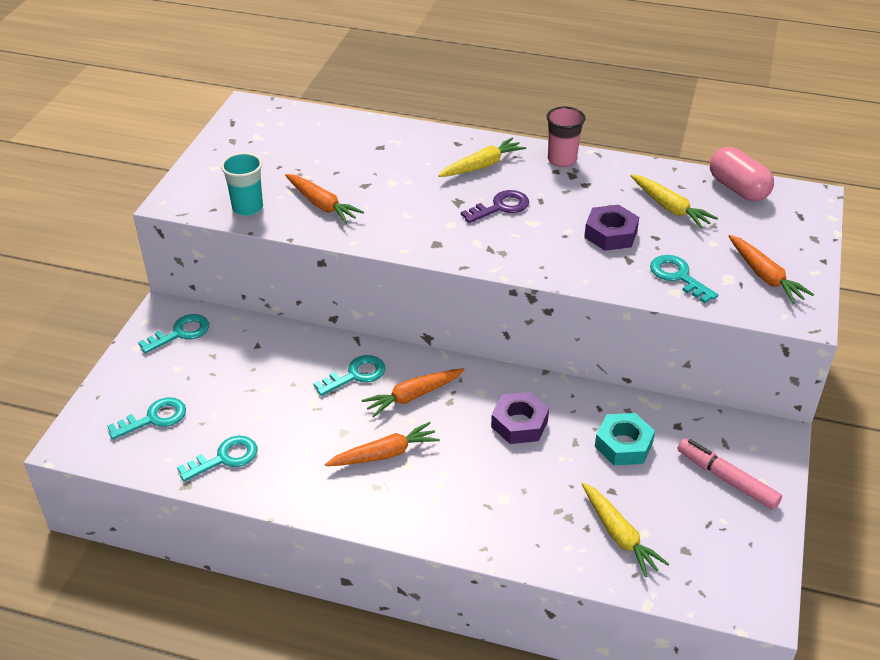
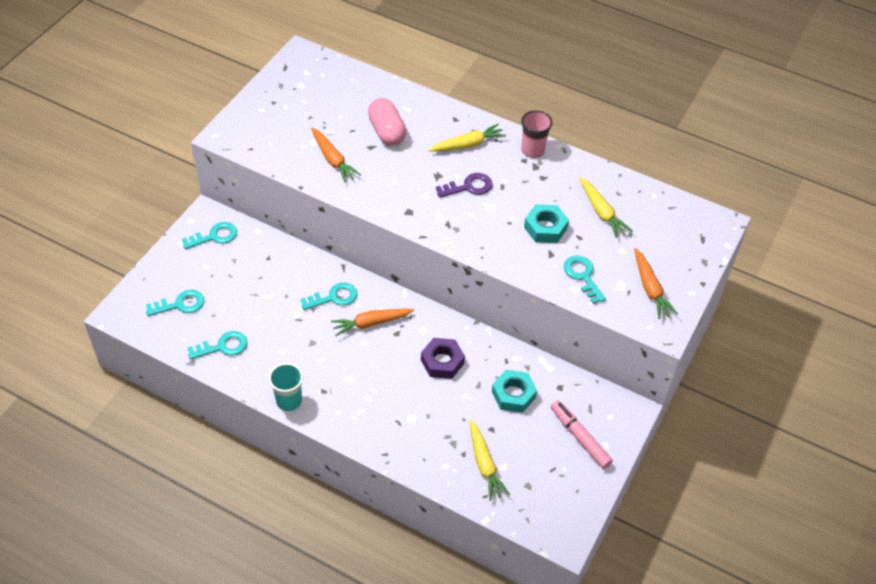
camera: 10 degrees right, 10 degrees up
(247, 208) = (276, 152): turquoise cup -> turquoise cup (289, 401)
(385, 454) = (337, 366): orange carrot -> none
(610, 234) = (545, 228): purple nut -> turquoise nut
(738, 189) = (663, 204): pink capsule -> pink capsule (387, 131)

